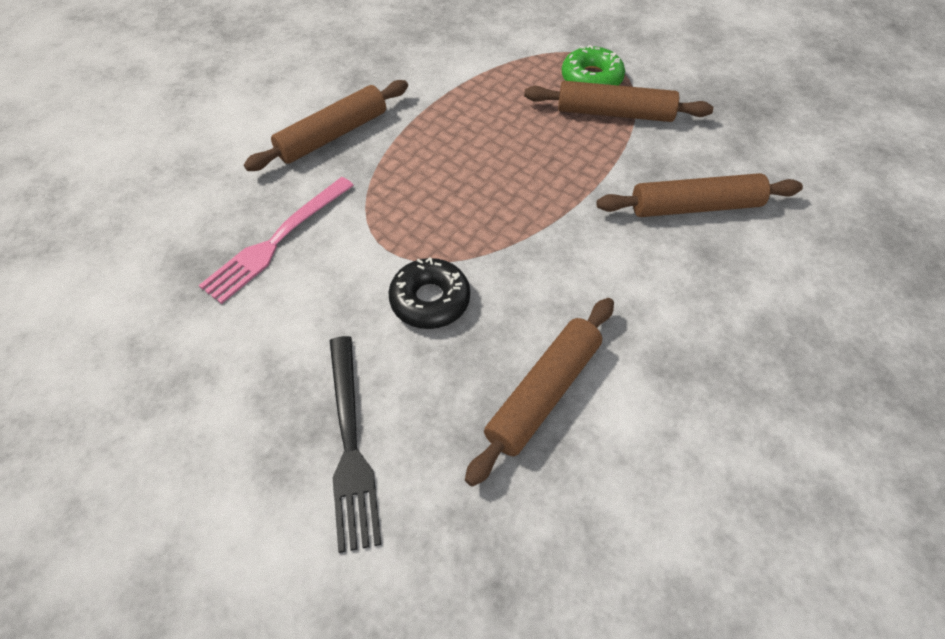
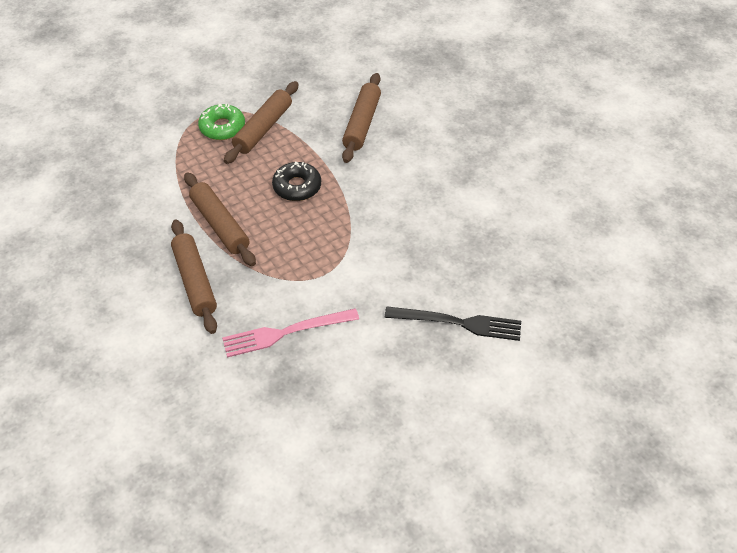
camera: 70 degrees left, 5 degrees down
(276, 241) = (285, 332): pink fork -> pink fork turned 105 degrees clockwise
(430, 300) = (374, 263): black donut -> black donut (297, 187)
(543, 393) = (459, 231): brown rolling pin -> brown rolling pin (220, 225)

